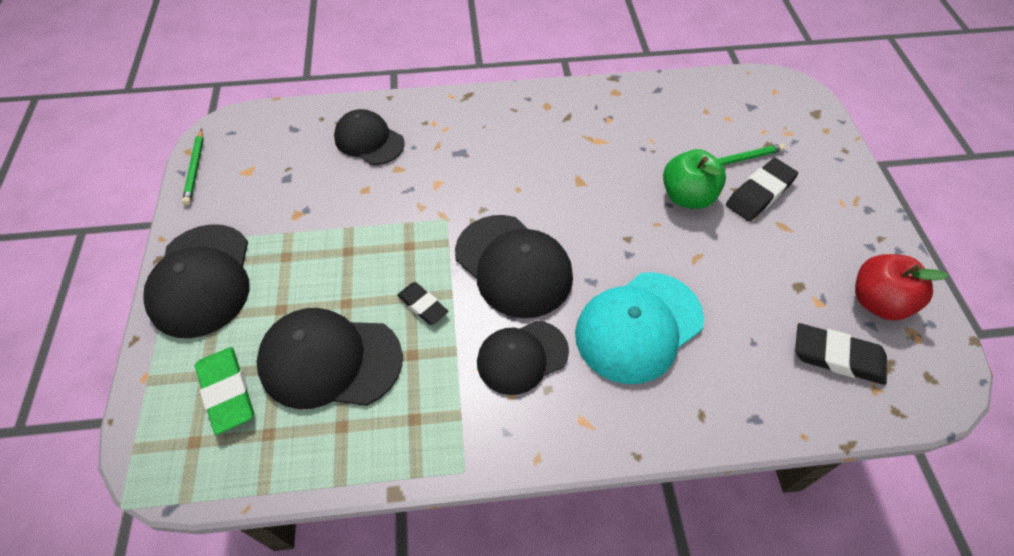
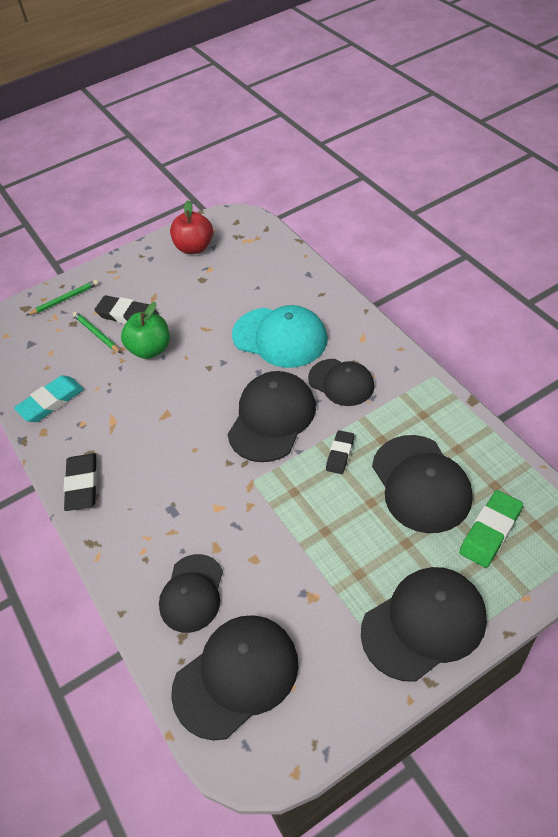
camera: 110 degrees left, 5 degrees down
(195, 169) = (313, 741): green pencil -> green pencil (65, 299)
(280, 144) = (236, 676): none -> black cap
(652, 104) = (51, 402): none -> turquoise eraser
(837, 357) = (245, 254): black eraser -> black eraser (82, 484)

